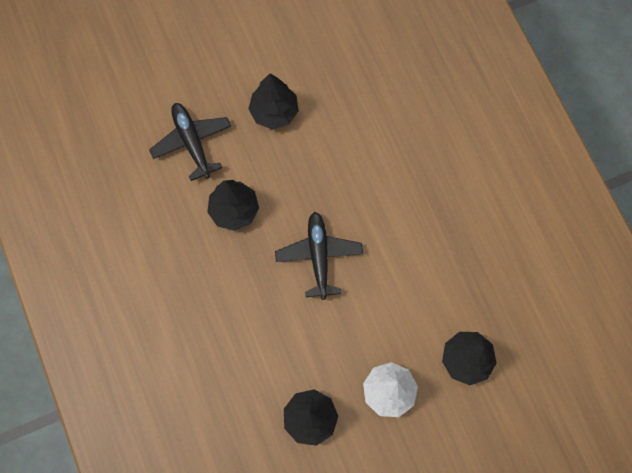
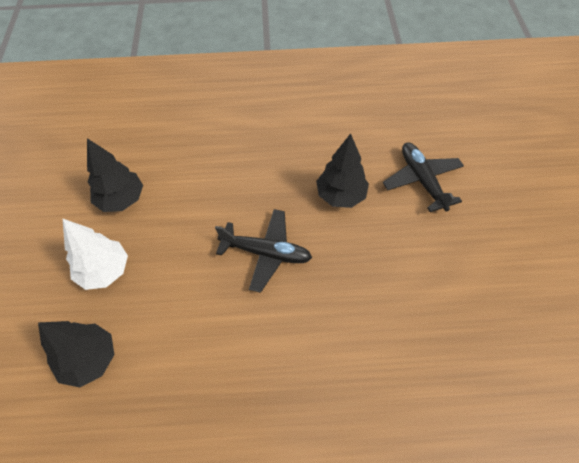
camera: 110 degrees right, 15 degrees down
(192, 142) = (422, 180): black plane -> black plane turned 105 degrees counterclockwise
(274, 112) = (440, 260): black tree -> none

